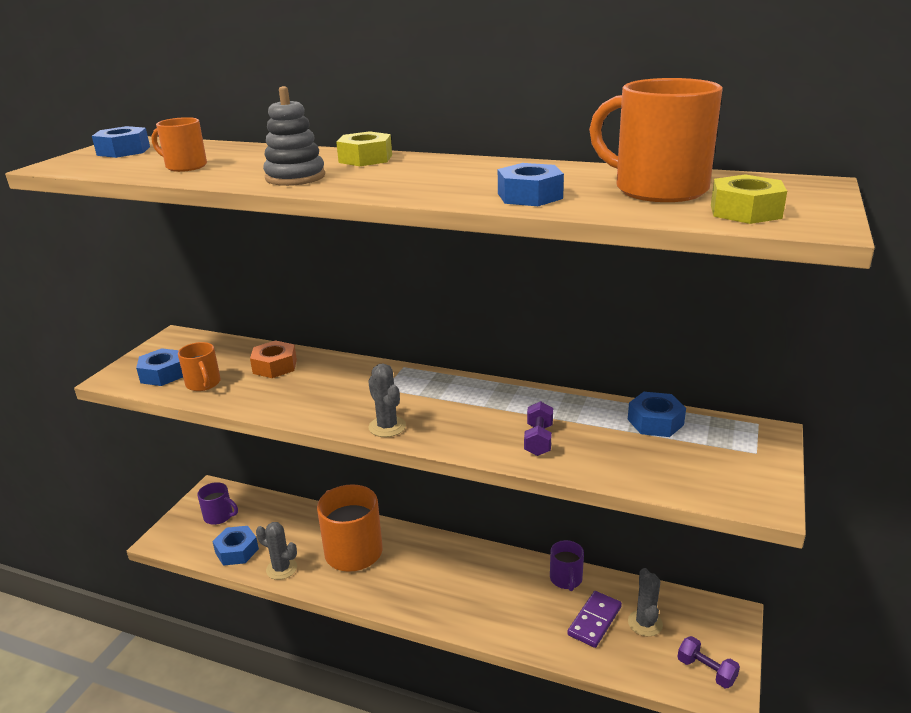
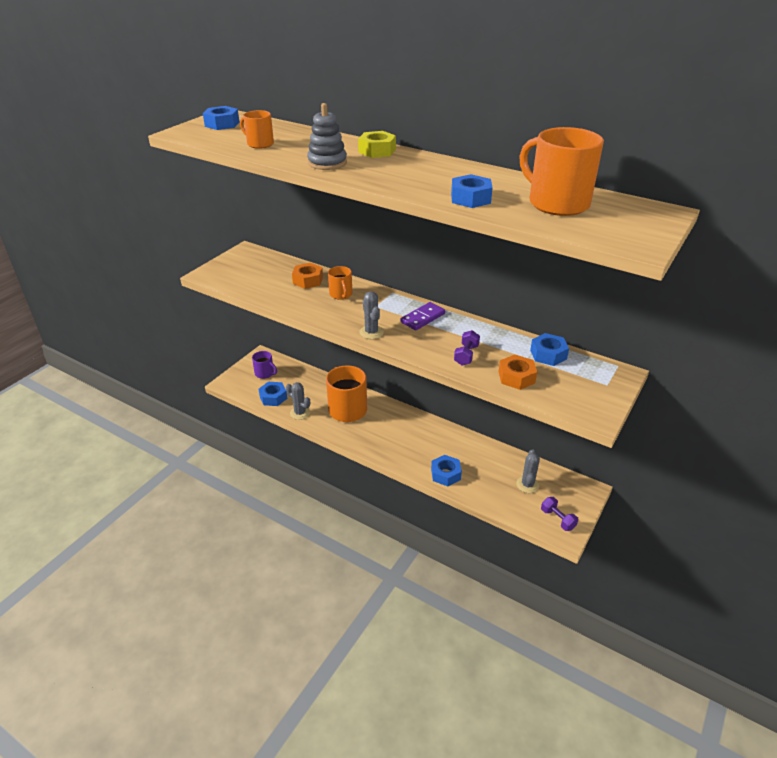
camera: 10 degrees right, 10 degrees up
(163, 374) = (236, 276): blue nut -> blue nut (445, 474)
(203, 384) = (260, 286): orange mug -> orange mug (341, 294)
(566, 579) = (483, 449): purple mug -> none
(594, 621) = (494, 478): purple domino -> purple domino (423, 318)
(623, 461) = (516, 377): none -> orange nut
(745, 211) = (602, 229): yellow nut -> none

